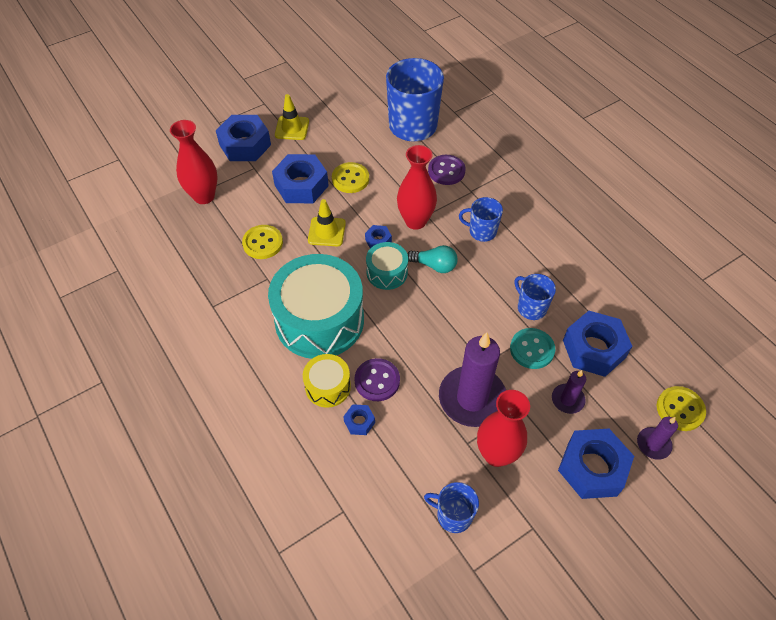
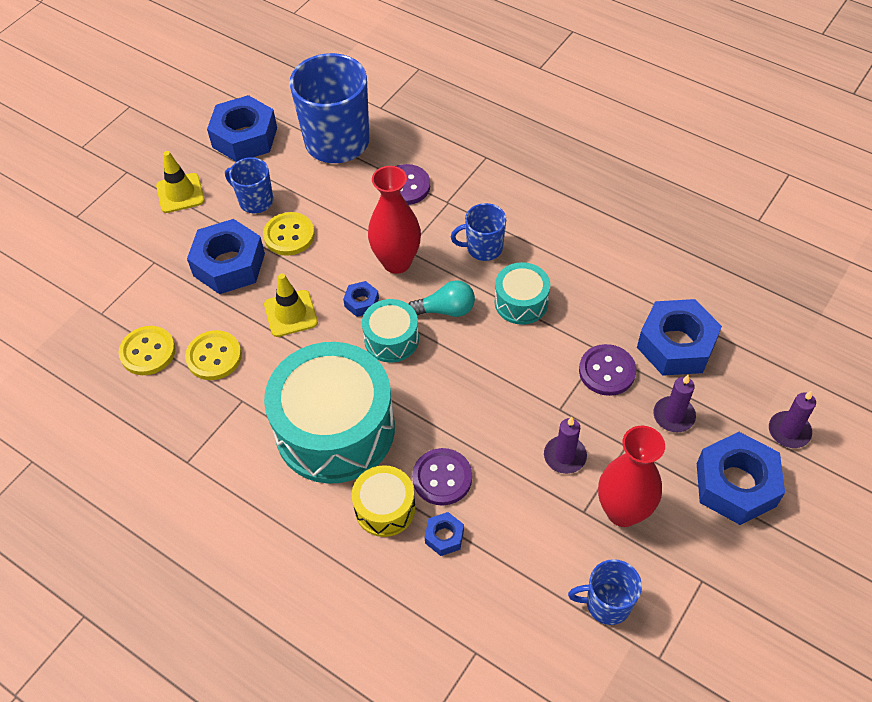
camera: 20 degrees left, 0 degrees up
(204, 196) = (104, 322): red vase -> none
(245, 145) = (127, 235): blue nut -> blue nut (245, 137)
(472, 398) = (564, 456): purple candle -> purple candle, size x0.49
(491, 278) = (521, 302): none -> turquoise drum
(531, 307) = (583, 321): blue mug -> blue mug (255, 201)
(532, 349) = (607, 371): turquoise button -> purple button
(680, 409) = (799, 380): yellow button -> yellow button (148, 352)

